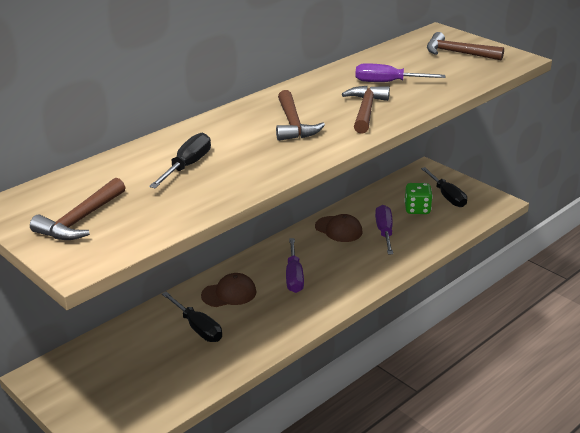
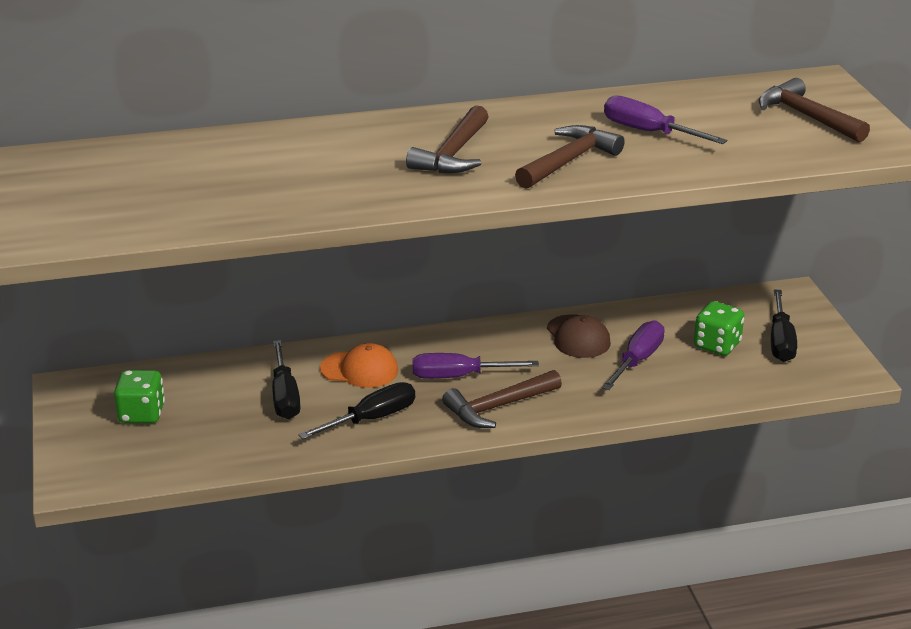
camera: 30 degrees right, 0 degrees up
(80, 220) = (88, 195): brown hammer -> brown hammer (498, 407)
(110, 376) = (142, 414): none -> green dice
(187, 166) = (268, 169): black screwdriver -> black screwdriver (371, 419)
(229, 293) = (359, 370): brown cap -> orange cap
(294, 276) = (459, 376): purple screwdriver -> purple screwdriver turned 60 degrees clockwise

